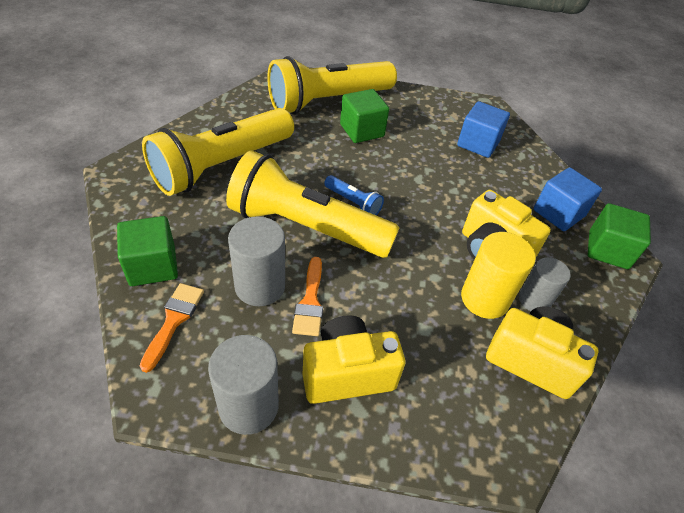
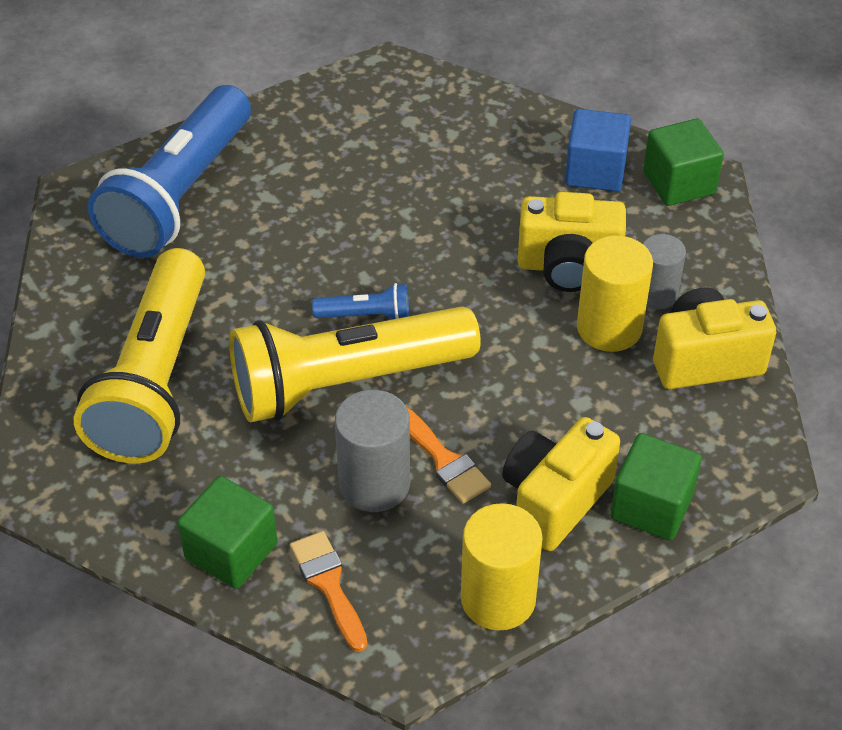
camera: 35 degrees left, 0 degrees up
(248, 406) = (498, 599): grey cylinder -> yellow cylinder
(328, 101) = (180, 194): yellow flashlight -> blue flashlight
(362, 130) = (271, 210): green cube -> green cube (651, 506)
(478, 143) = (427, 134): blue cube -> none

